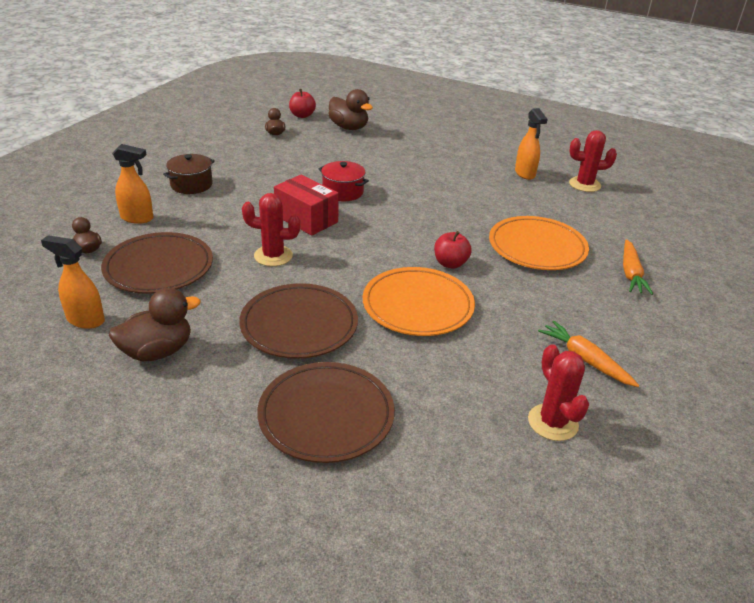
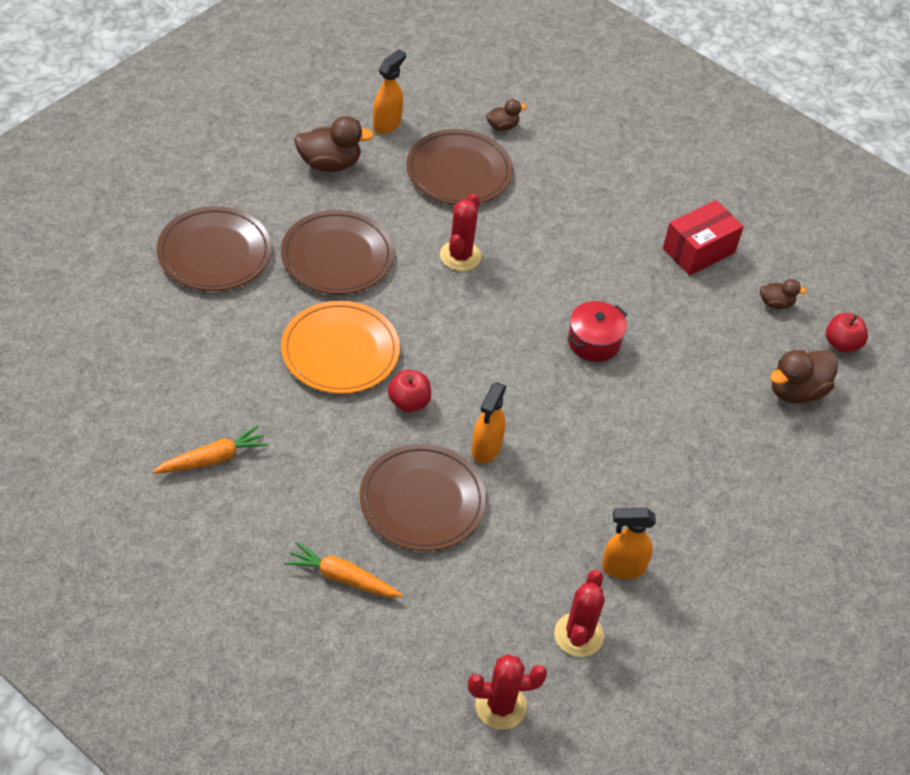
camera: 100 degrees right, 15 degrees up
(137, 218) = (558, 161): orange spray bottle -> orange spray bottle (486, 449)
(157, 351) = (330, 164): brown duck -> brown duck turned 75 degrees counterclockwise
(191, 185) = (630, 208): brown pot -> none
(306, 219) = (532, 295): red box -> red box (698, 251)
(537, 247) = (422, 501): orange plate -> brown plate
(552, 422) = (146, 398): red cactus -> red cactus (500, 706)

